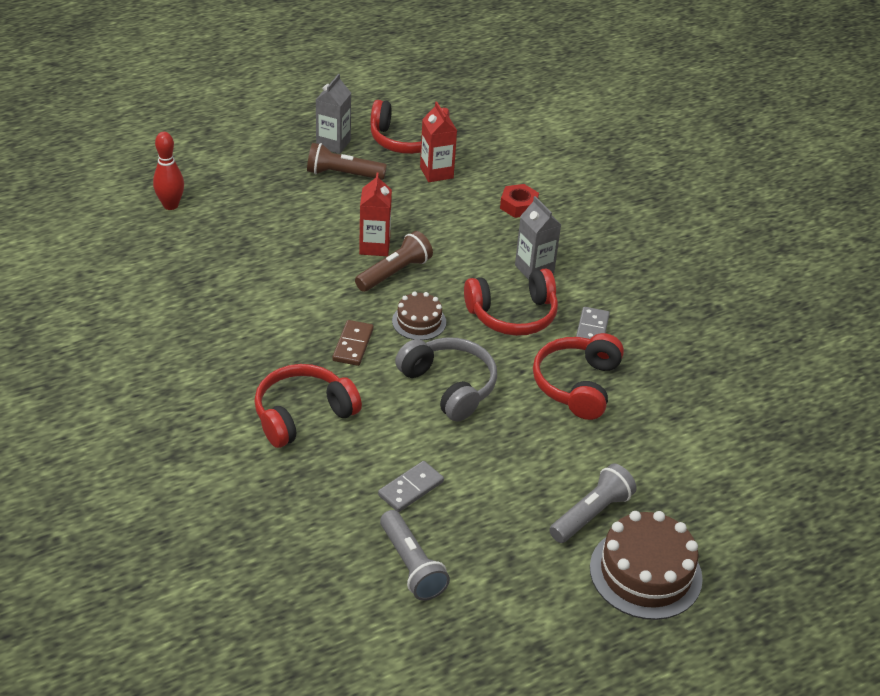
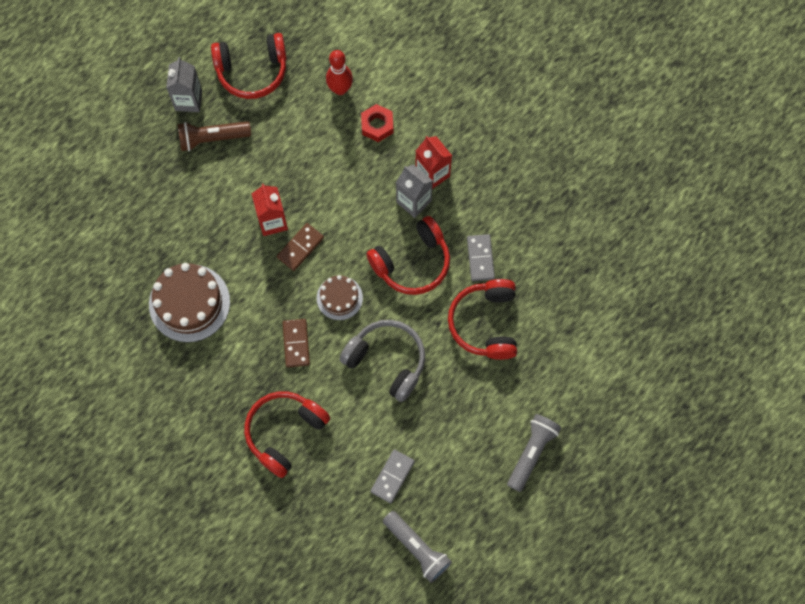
camera: 15 degrees left, 30 degrees up
(170, 205) = (79, 233): red bowling pin -> red bowling pin (340, 89)
(395, 273) = (300, 247): brown flashlight -> brown domino
(436, 172) = (293, 107): red carton -> red carton (432, 174)
(645, 573) = (584, 494): brown cake -> brown cake (189, 303)

